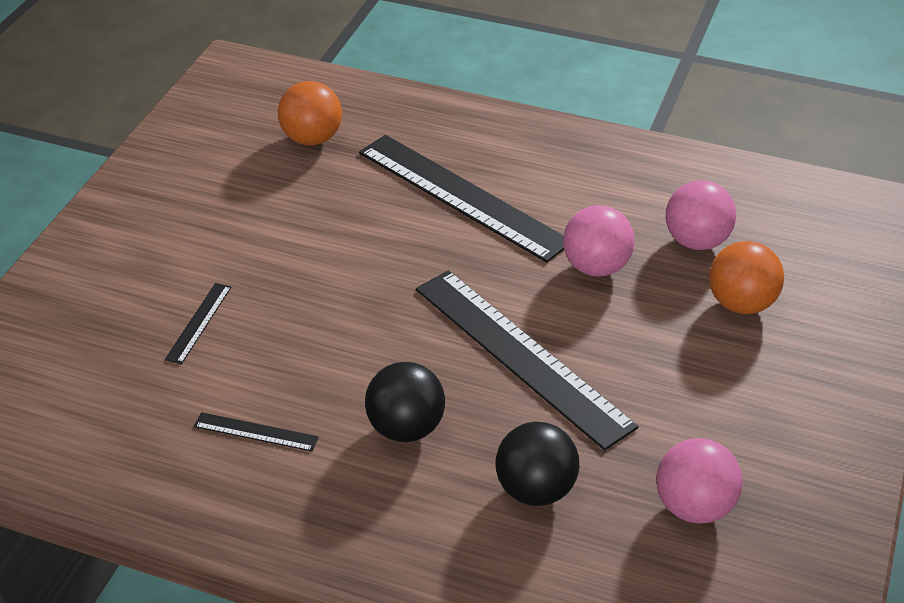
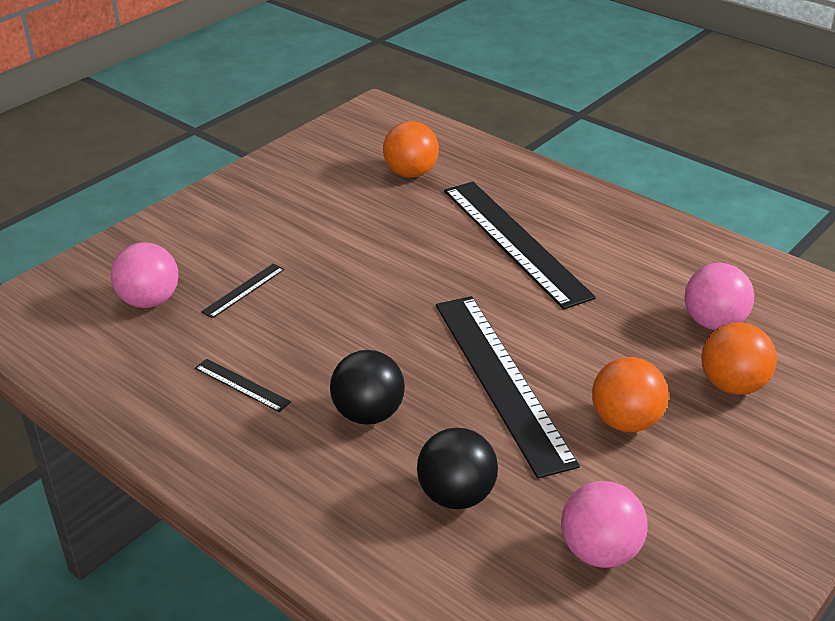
camera: 20 degrees right, 5 degrees down
(596, 267) = (607, 323): pink ball -> pink ball (149, 301)
(659, 368) = (625, 421): none -> orange ball

